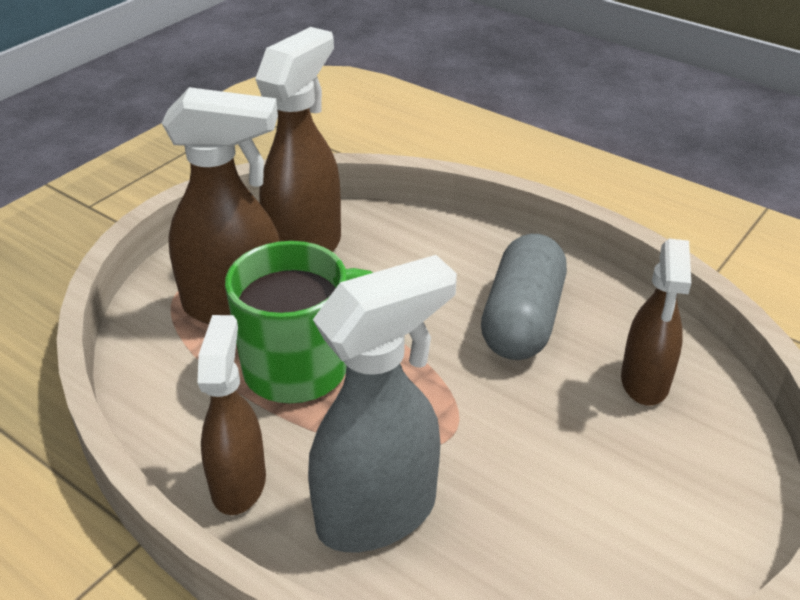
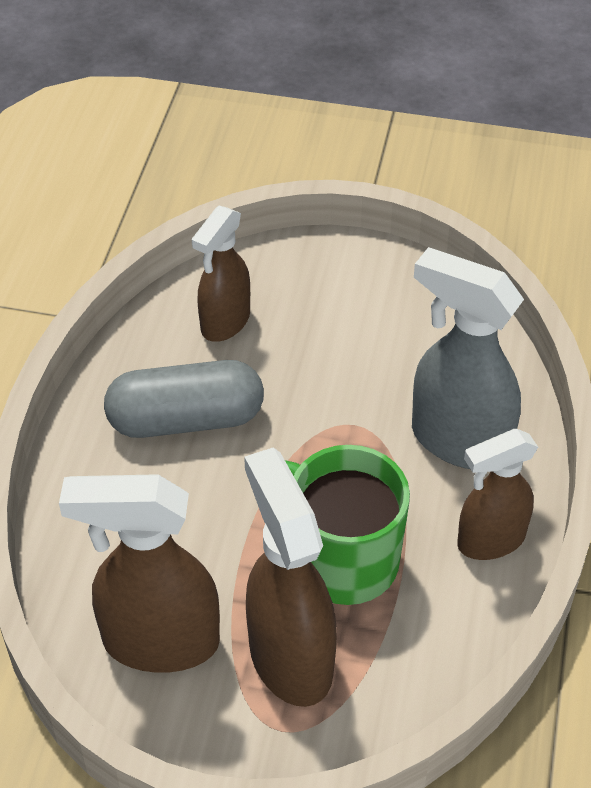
camera: 115 degrees left, 10 degrees up
(645, 382) = (225, 323): brown spray bottle -> brown spray bottle turned 135 degrees clockwise

